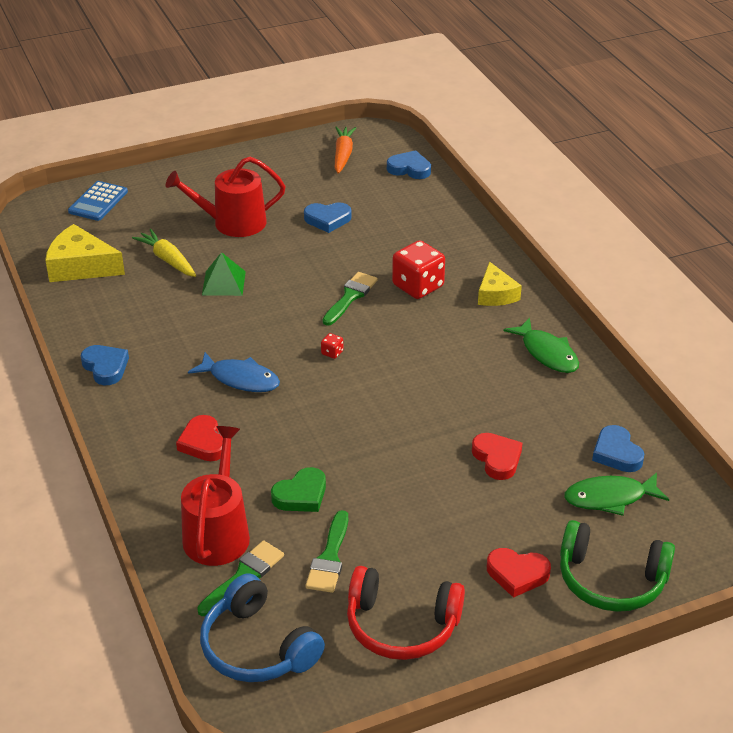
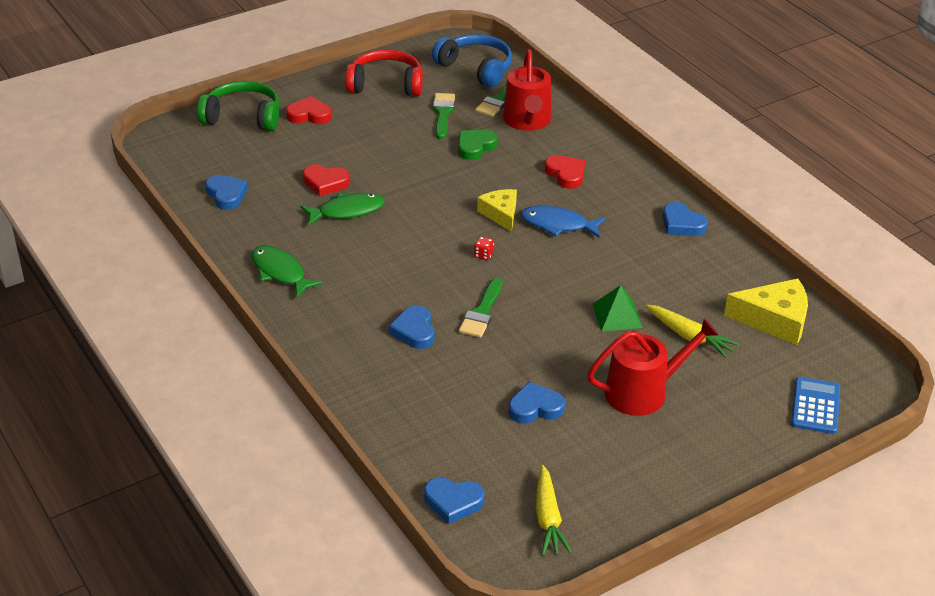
camera: 170 degrees right, 0 degrees up
(343, 155) = (548, 518): orange carrot -> yellow carrot
(418, 286) = (414, 331): red dice -> blue heart
(496, 294) = (331, 329): yellow cheese -> yellow cheese (500, 214)
(497, 459) = (325, 183): red heart -> red heart turned 45 degrees counterclockwise
(609, 498) = (237, 164): green fish -> green fish (347, 211)

